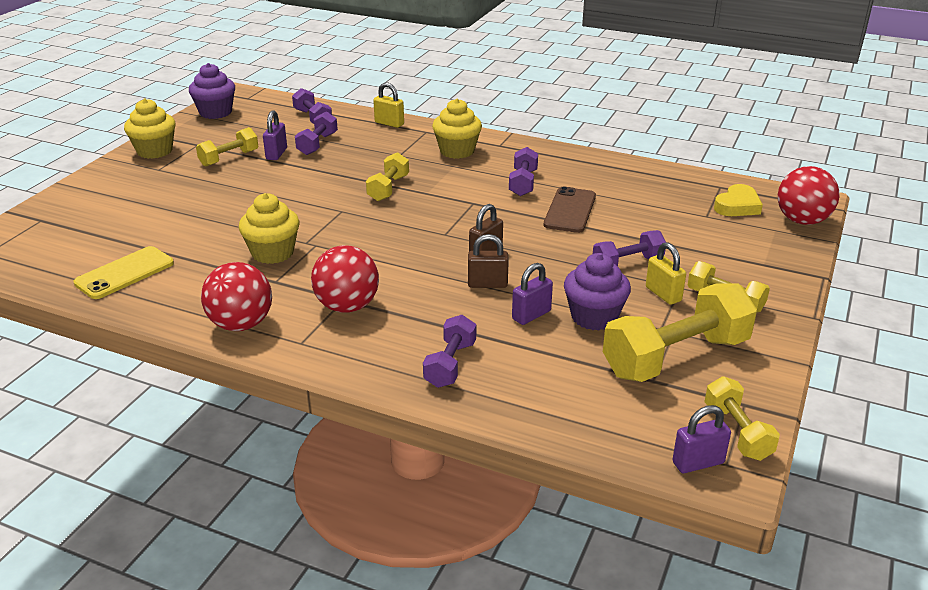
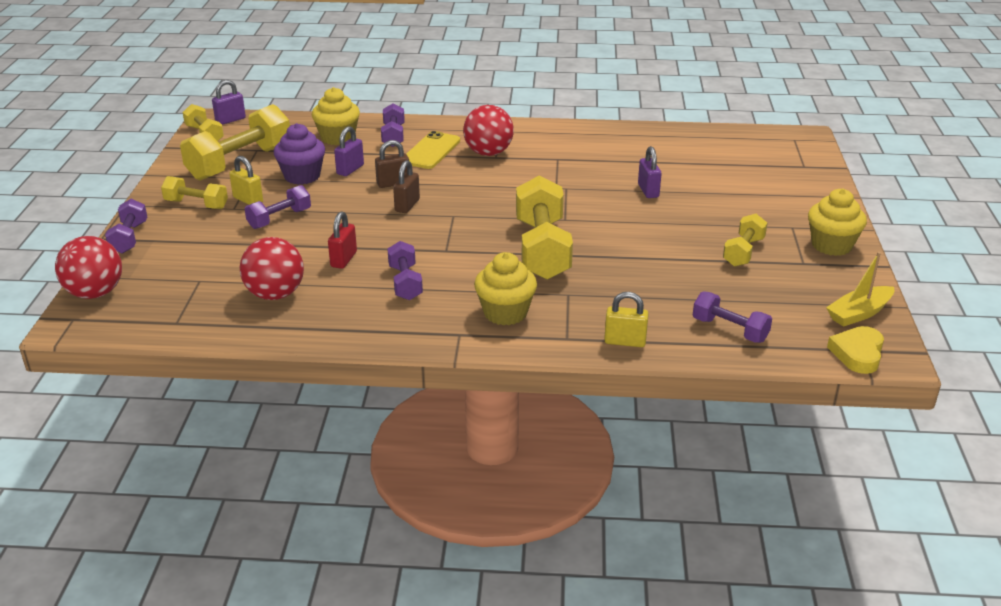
camera: 160 degrees right, 0 degrees up
(124, 273) = (672, 144): yellow phone -> yellow phone (431, 151)
(215, 112) = (859, 313): purple cupcake -> yellow boat
(241, 324) = (549, 132): red ball -> red ball (275, 294)
(273, 253) = (583, 175): yellow cupcake -> yellow cupcake (338, 138)
(276, 154) = (702, 267): purple padlock -> purple padlock (648, 191)
(317, 144) = (675, 289): purple dumbbell -> purple dumbbell (129, 238)
(388, 188) = (542, 249): yellow dumbbell -> yellow dumbbell, size x1.85
(570, 210) = (343, 259): brown phone -> red padlock
(737, 206) = (162, 298): yellow heart -> yellow heart (857, 353)

